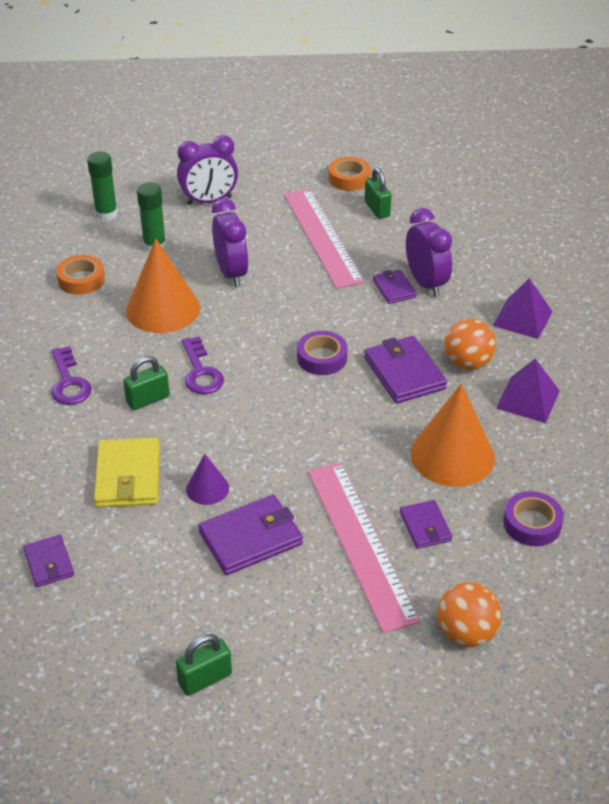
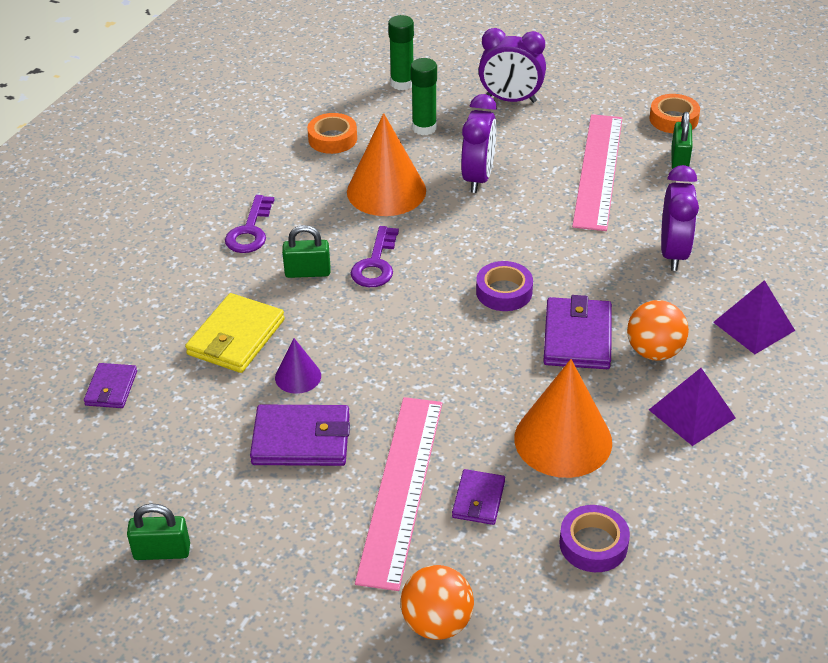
camera: 30 degrees right, 0 degrees up
(394, 289) = (633, 247): purple wallet -> none

